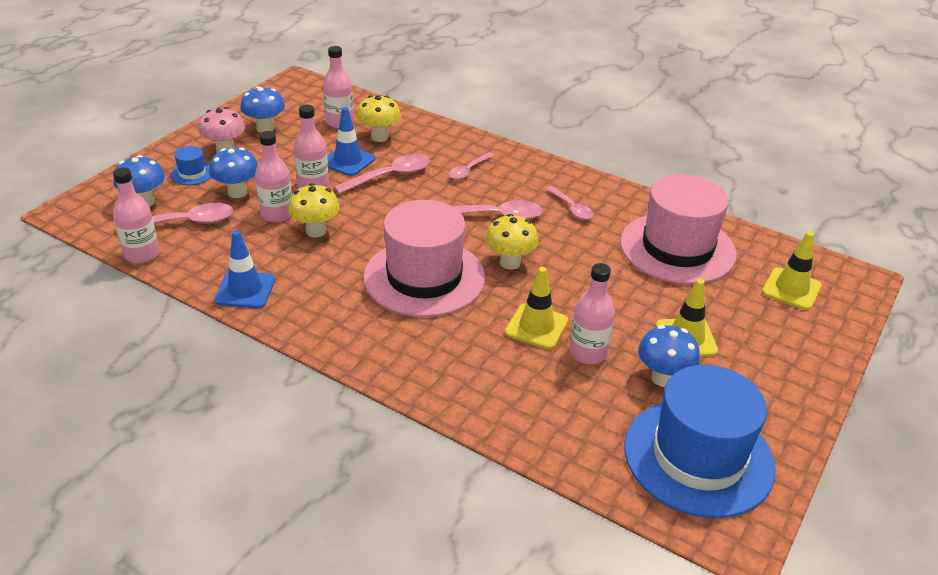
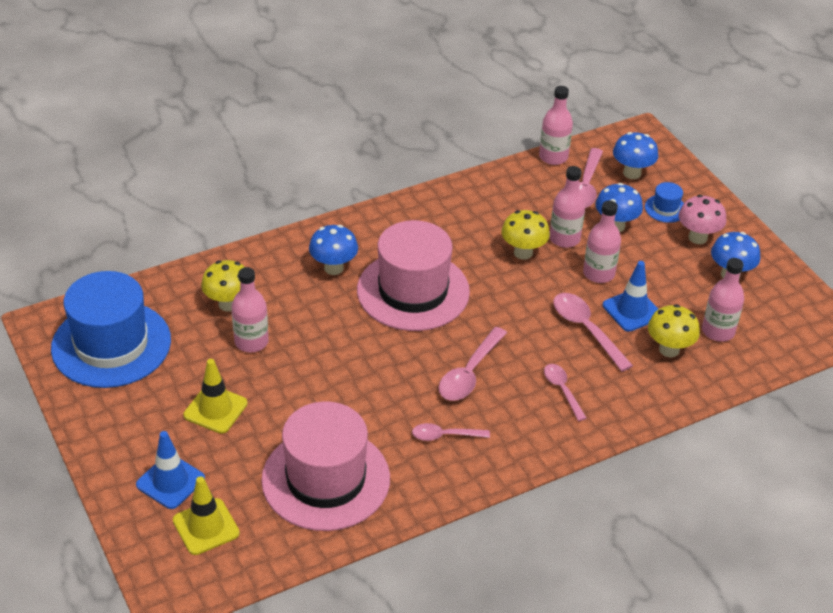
camera: 120 degrees right, 5 degrees up
(245, 290) = (469, 194): blue traffic cone -> blue traffic cone (170, 481)
(390, 176) = (586, 329): pink spoon -> pink spoon turned 150 degrees clockwise
(510, 263) = (393, 350): yellow mushroom -> yellow mushroom (228, 304)
(536, 326) = (303, 328): yellow traffic cone -> none
(663, 378) = (190, 369): blue mushroom -> blue mushroom (333, 268)

